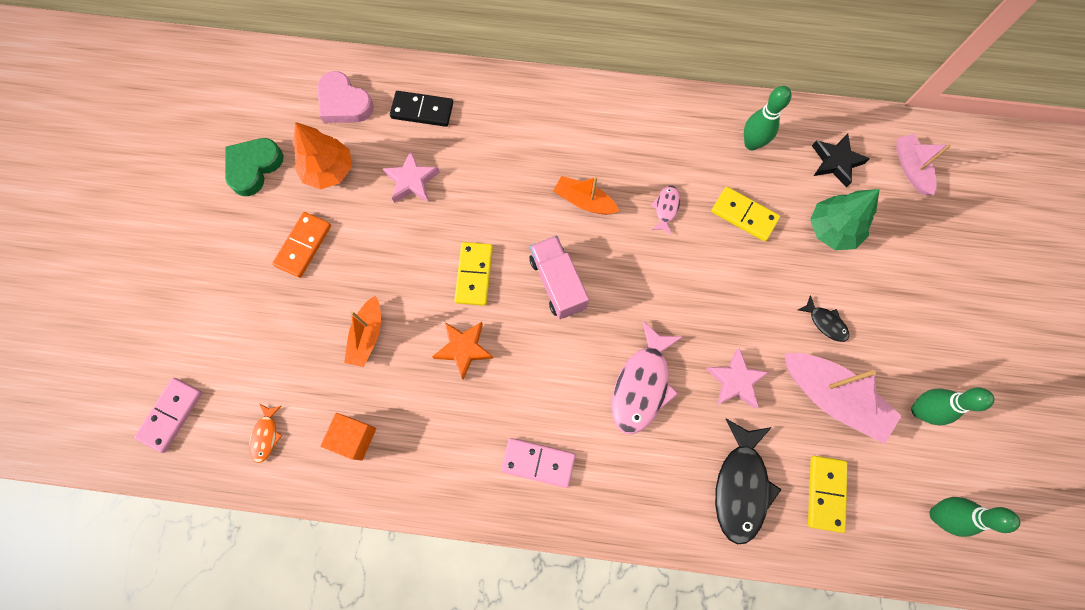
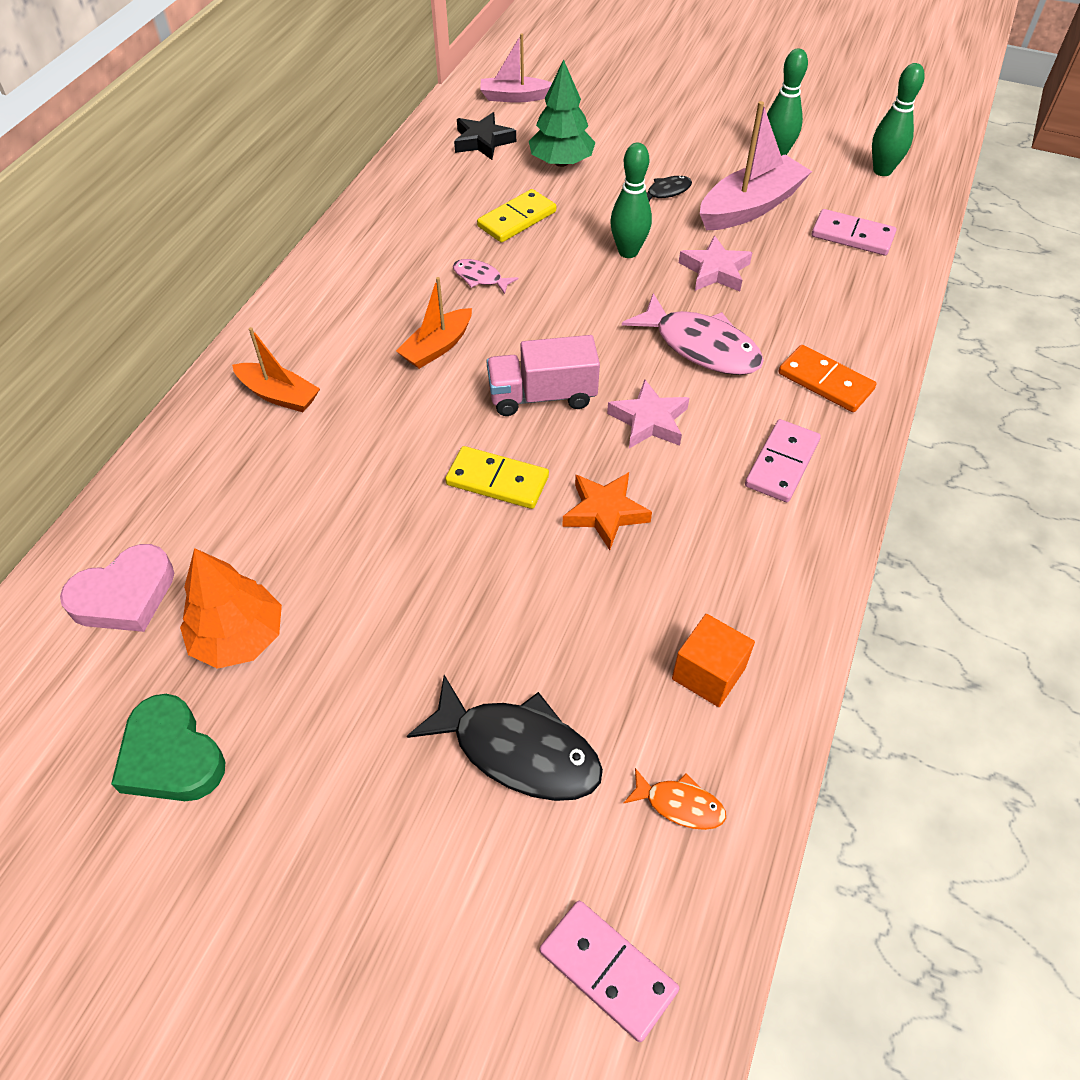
camera: 75 degrees left, 20 degrees down
(303, 245) = (360, 697): orange domino -> orange domino (825, 382)
(367, 335) = (549, 629): orange boat -> orange boat (279, 395)
(412, 181) = (315, 527): pink star -> pink star (649, 421)
(422, 110) = (201, 494): black domino -> none
(741, 486) = (836, 294): black fish -> black fish (518, 750)
(751, 143) = (429, 193): green bowling pin -> green bowling pin (628, 252)
(826, 493) = (852, 236): yellow domino -> pink domino

